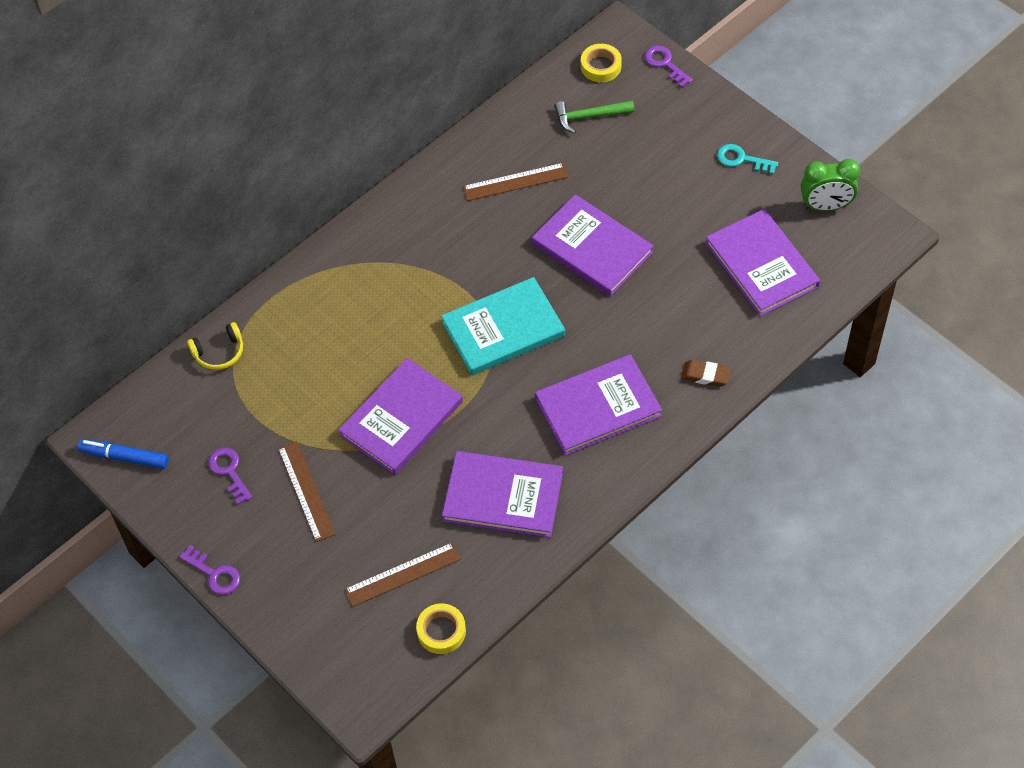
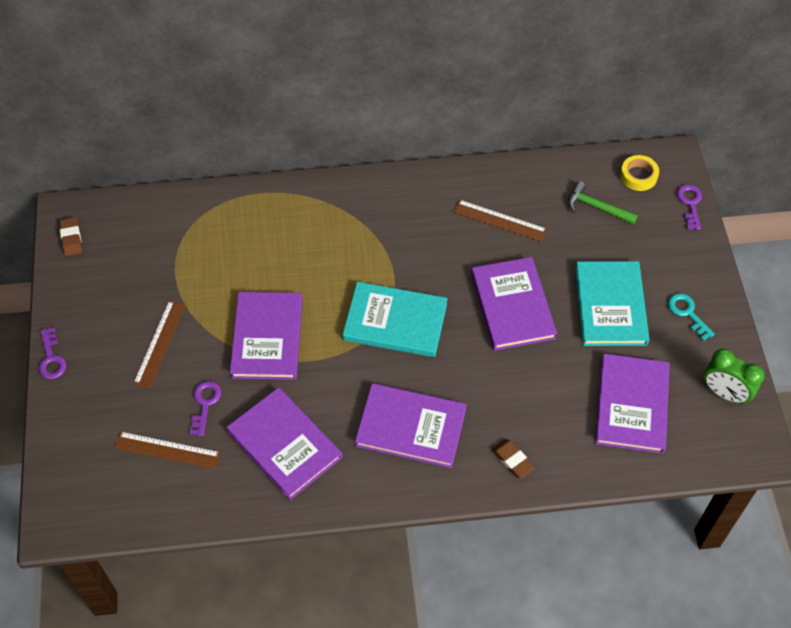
camera: 35 degrees right, 0 degrees up
(125, 457) = (71, 238): blue marker -> brown eraser
(219, 352) = (193, 208): yellow headphones -> none
(229, 472) = (124, 294): purple key -> purple key (205, 404)
(401, 419) = (267, 338): purple book -> purple book turned 75 degrees counterclockwise
(441, 631) = (154, 511): yellow tape -> none
(674, 194) = (610, 305): none -> turquoise book

